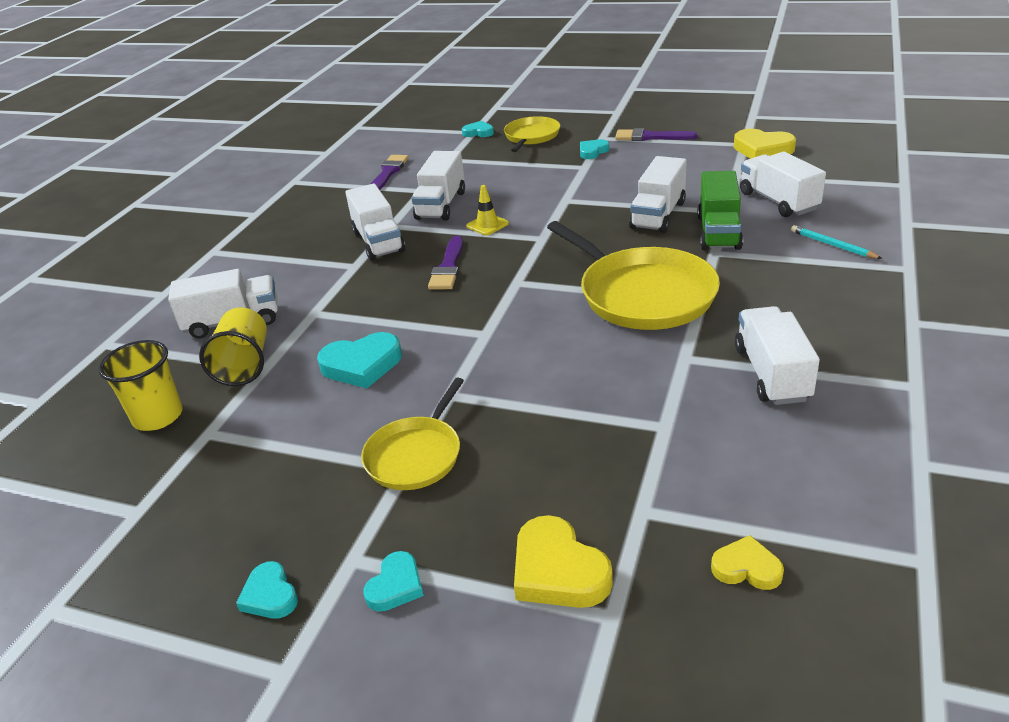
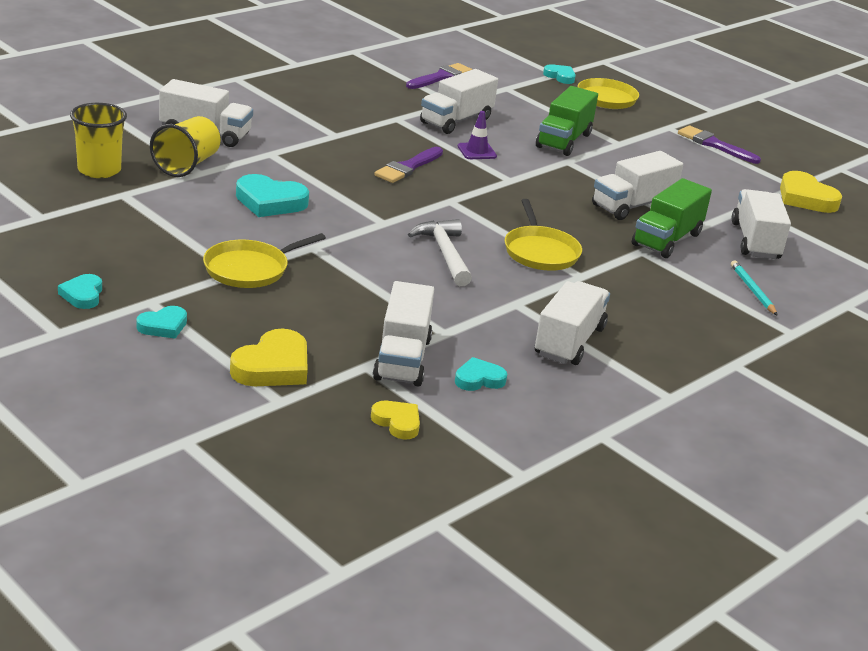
camera: 20 degrees right, 5 degrees down
(378, 242) = (373, 126): white truck -> white truck (402, 359)
(487, 225) = (477, 151): yellow traffic cone -> purple traffic cone
(542, 183) = (563, 140): none -> green truck
(558, 570) = (273, 366): yellow heart -> yellow heart turned 135 degrees counterclockwise
(570, 338) = (444, 253): none -> white hammer
(592, 152) = (643, 134): turquoise heart -> turquoise heart (479, 379)
(642, 294) = (540, 252): yellow pan -> yellow pan, size x0.60

